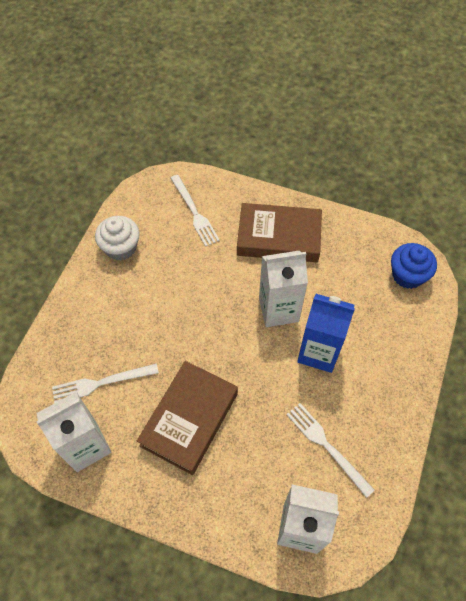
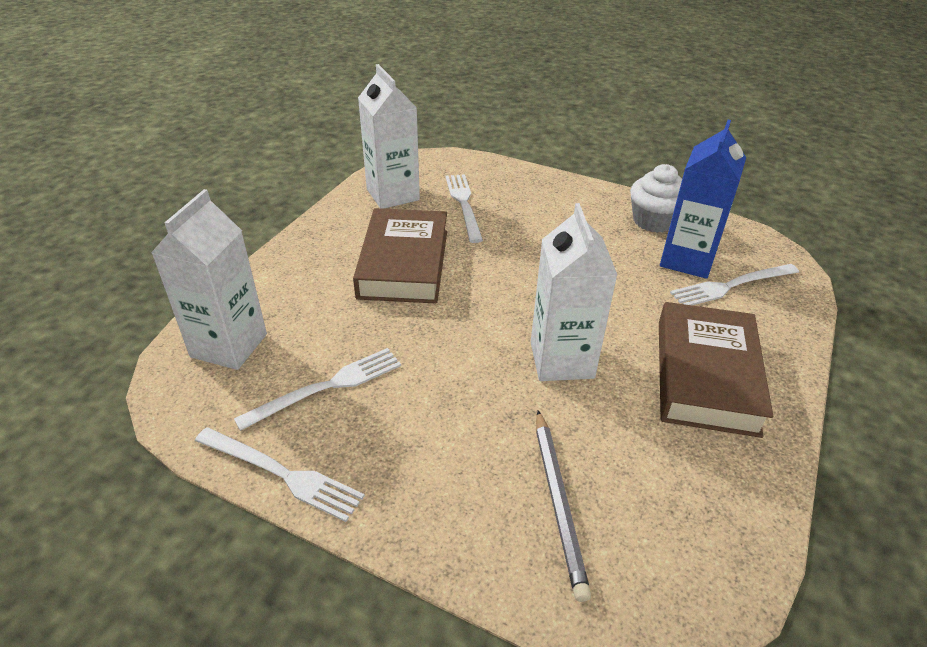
camera: 95 degrees right, 20 degrees down
(189, 419) = (404, 263): brown book -> brown book turned 60 degrees clockwise
(318, 352) = (482, 399): blue carton -> blue carton (687, 260)
(380, 311) = (559, 502): none -> grey pencil
(397, 455) = (282, 474): none -> white fork
(407, 275) = (650, 571): blue cupcake -> none

